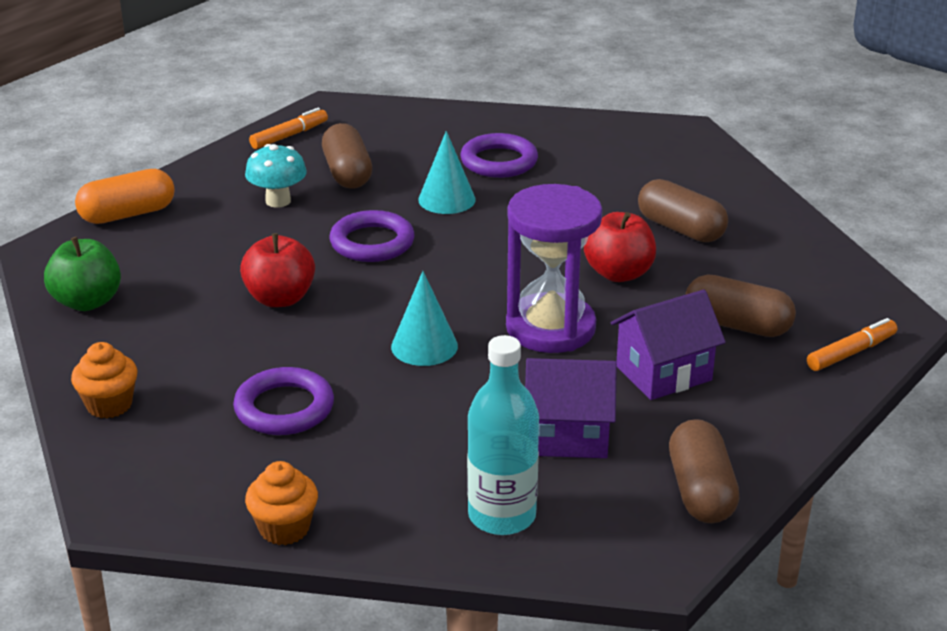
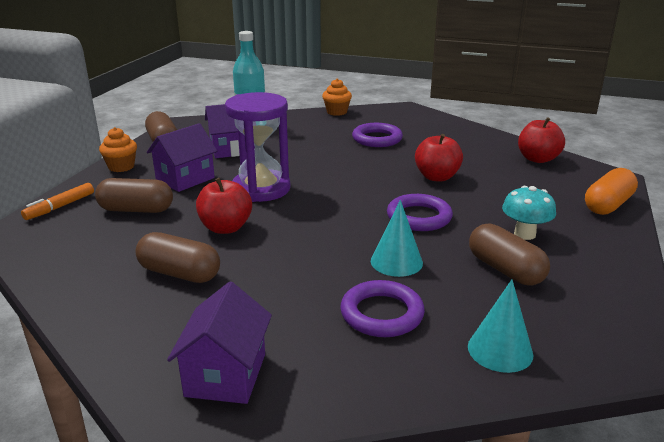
camera: 160 degrees right, 5 degrees down
(87, 302) = (537, 159): green apple -> red apple
(109, 405) = (456, 129): orange cupcake -> orange cupcake (121, 167)
(289, 136) = (612, 301): orange marker -> none
(424, 346) = (330, 170): turquoise cone -> turquoise cone (500, 350)
(648, 147) = (225, 375): none -> purple house

